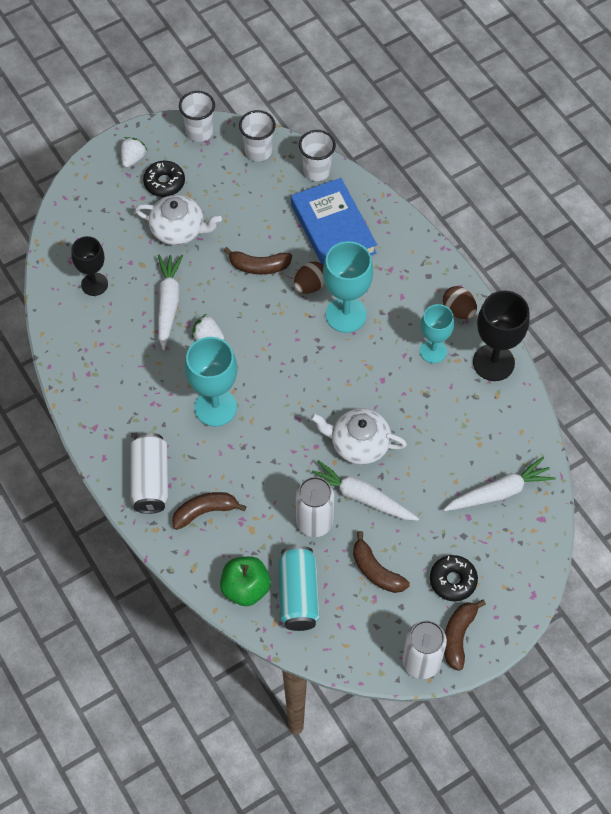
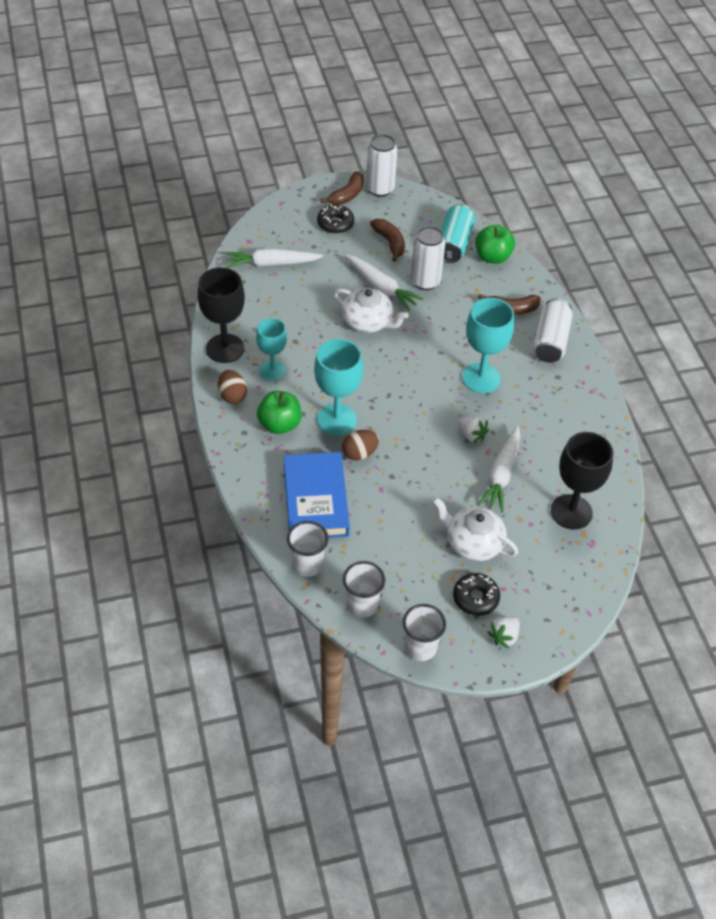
camera: 165 degrees left, 10 degrees down
(94, 284) = (571, 512): black goblet -> black goblet, size x1.52
(259, 266) = (403, 484): brown banana -> none
(398, 293) = (279, 424): none -> green apple

